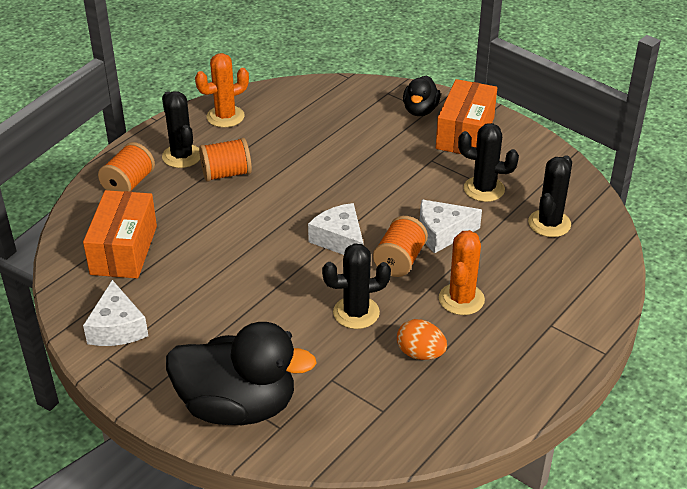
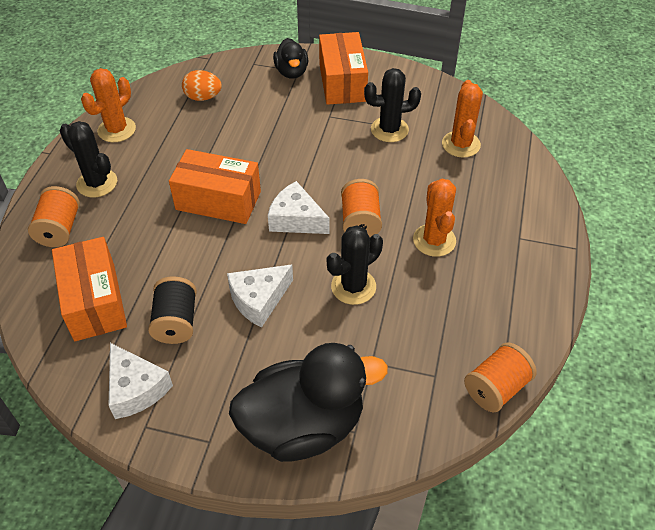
camera: 25 degrees left, 10 degrees up
(181, 288) = (176, 322): none -> black spool
(226, 174) = (151, 187): orange spool -> orange spool (496, 388)
(279, 202) = (218, 200): none -> orange box
(420, 353) = (432, 306): orange egg -> orange egg (203, 97)
(442, 233) = (380, 182): white cheese -> white cheese (259, 299)
(549, 223) = (461, 144): black cactus -> orange cactus

